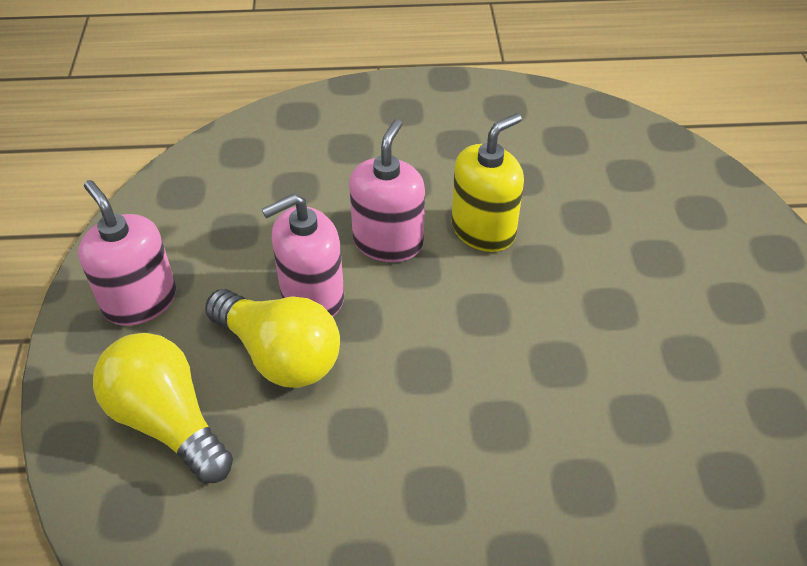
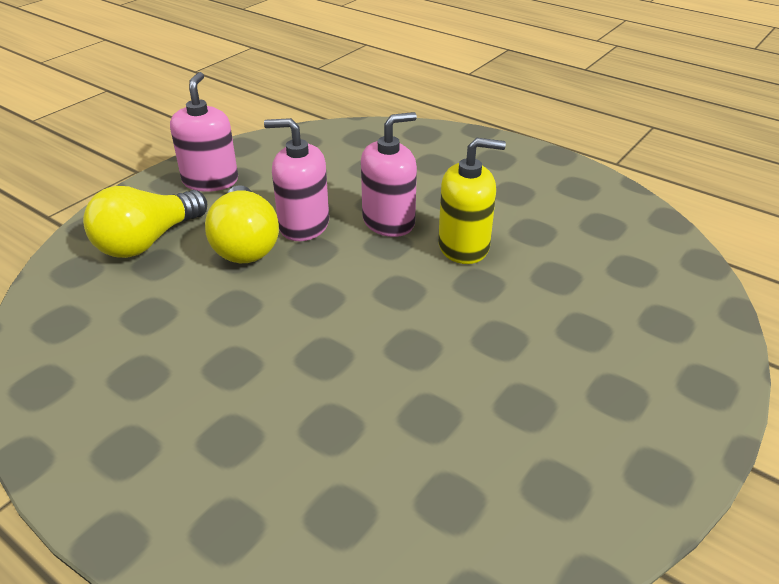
camera: 40 degrees right, 10 degrees down
(167, 421) = (147, 241): yellow light bulb -> yellow light bulb turned 135 degrees counterclockwise

